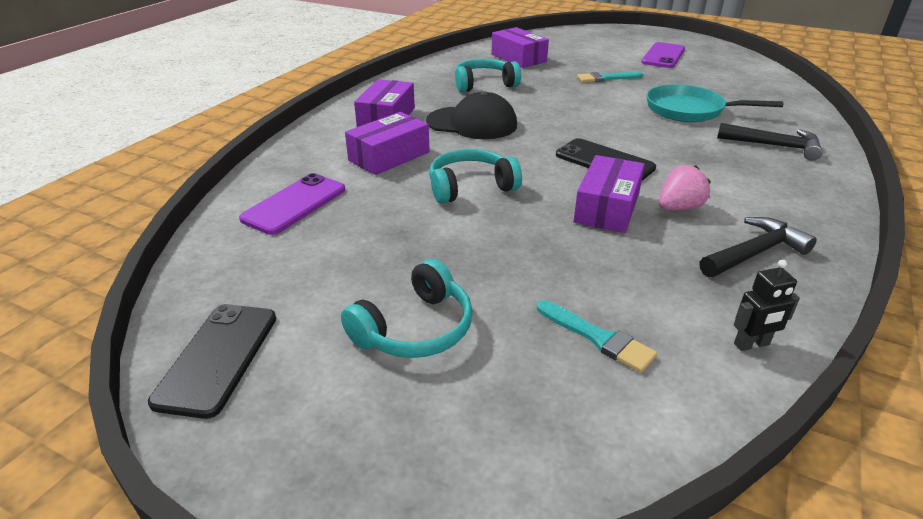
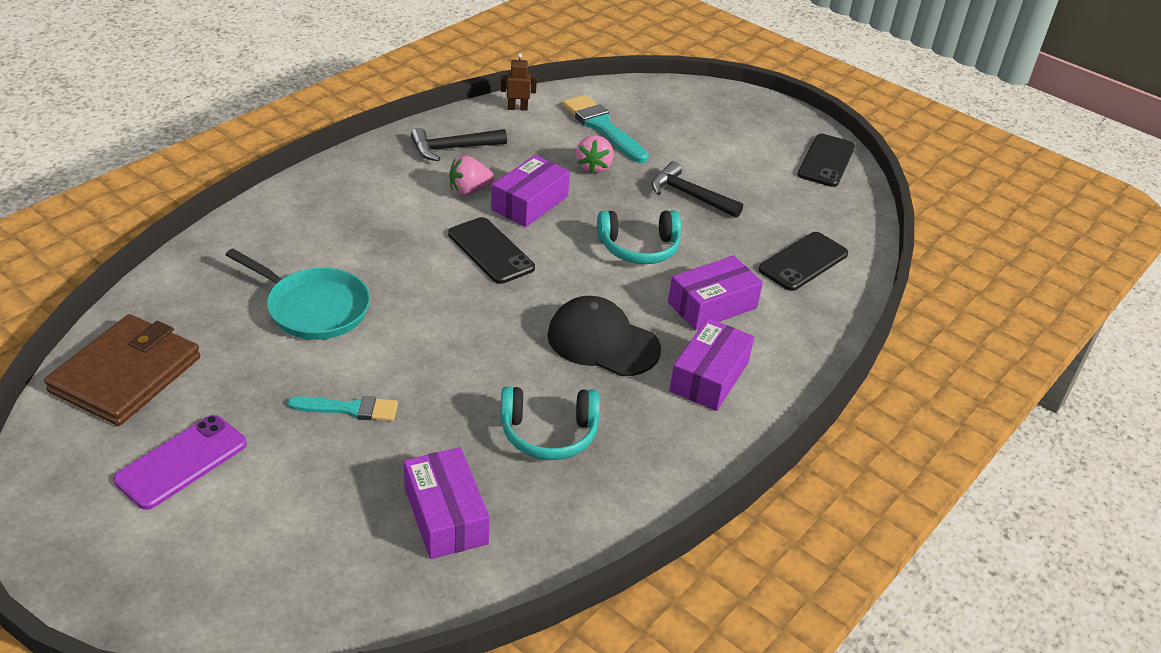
camera: 170 degrees left, 5 degrees up
(294, 204) = (803, 262): purple phone -> black phone
(415, 329) = (710, 152): turquoise headphones -> none
(568, 266) = (594, 167): none -> pink strawberry
(598, 338) = (602, 127): turquoise brush -> turquoise brush, size x1.58
(743, 73) = (126, 374): none -> brown wallet
(751, 344) = (517, 108): black robot -> brown robot
(774, 146) = (294, 234): black hammer -> black hammer (690, 195)

